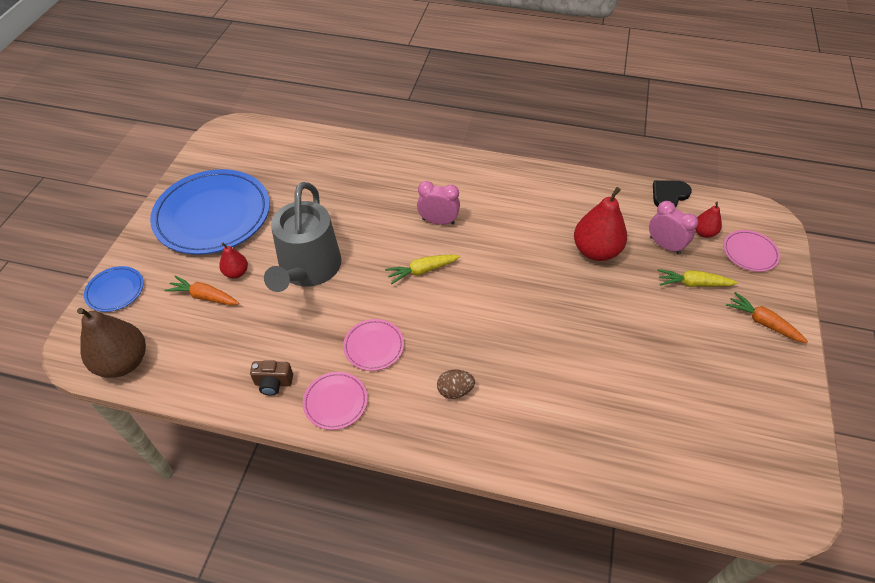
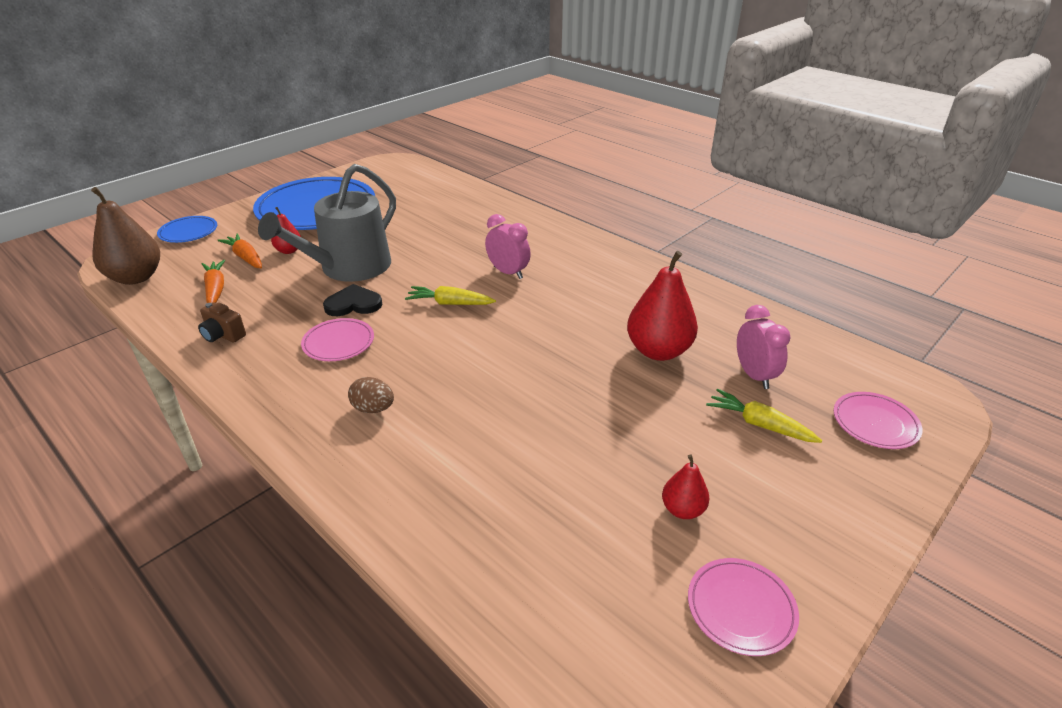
camera: 30 degrees right, 15 degrees down
(335, 402) = (255, 370): pink plate -> pink plate (741, 608)
(669, 195) = (805, 333): black heart -> black heart (353, 304)
(704, 232) = (822, 381): red pear -> red pear (682, 510)
(762, 322) = (829, 502): orange carrot -> orange carrot (216, 289)

